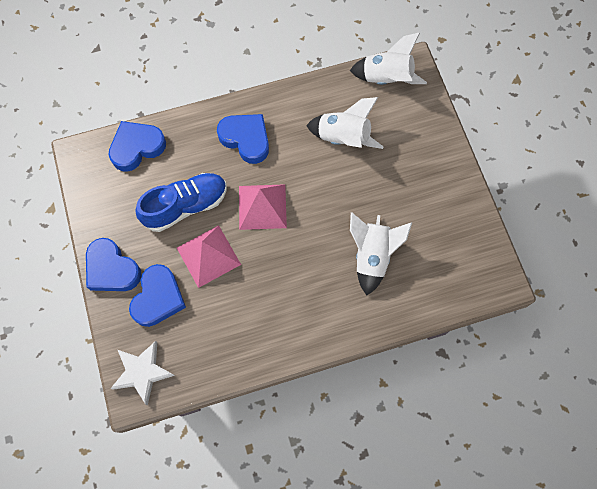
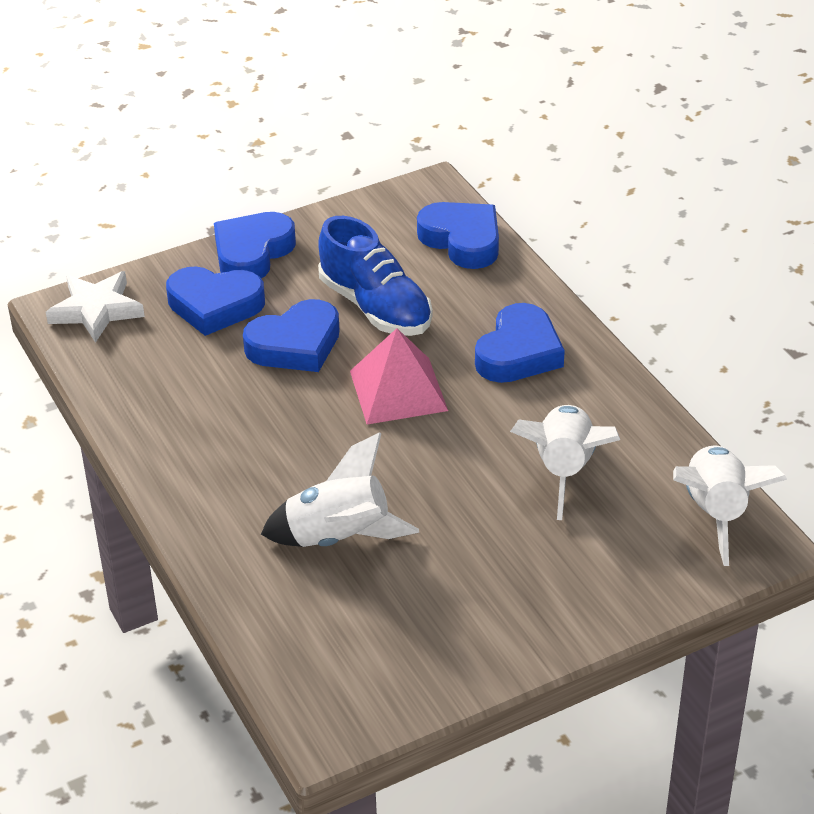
camera: 80 degrees right, 30 degrees down
(208, 256) = (295, 345): pink pyramid -> blue heart

